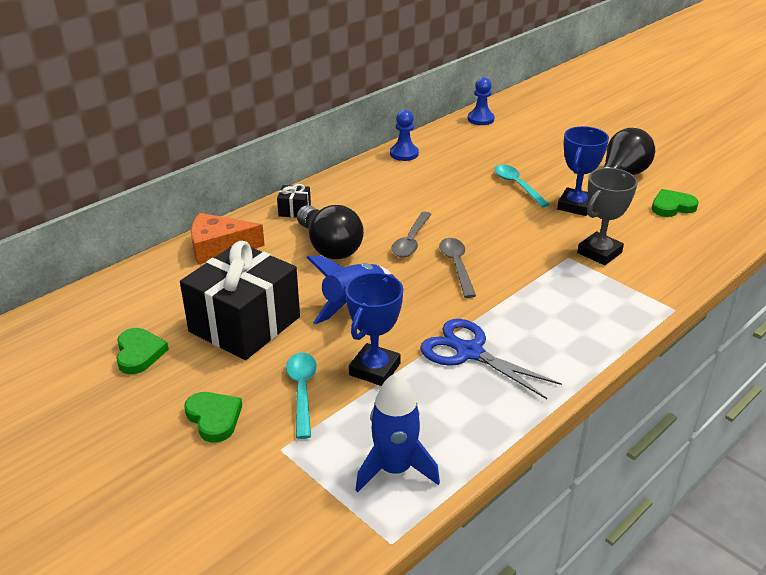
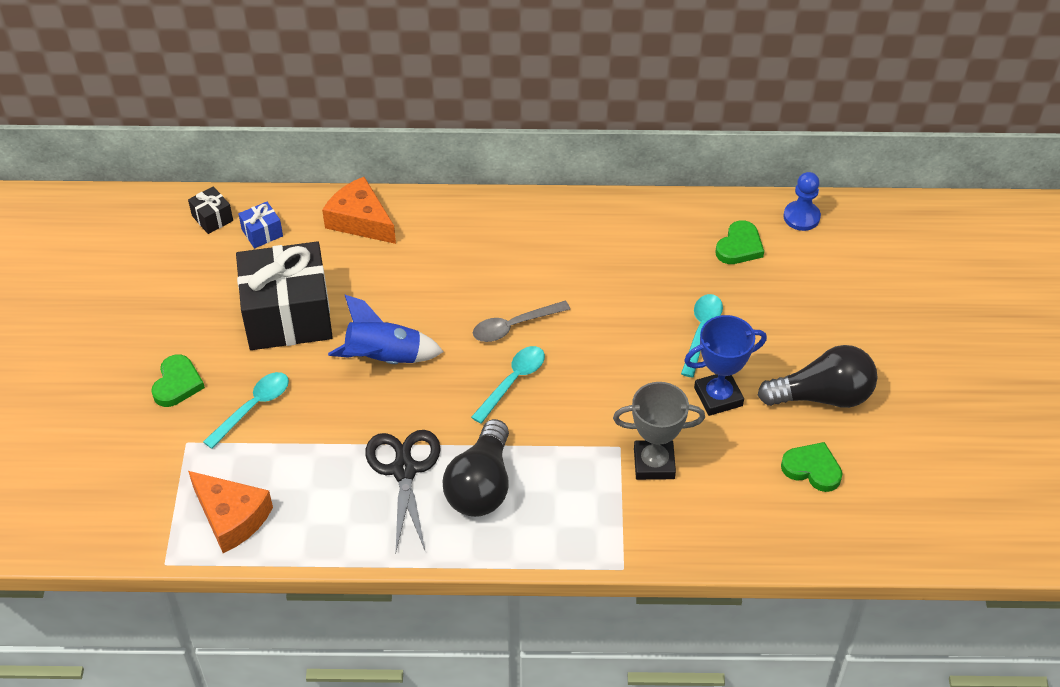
camera: 45 degrees right, 15 degrees up
(139, 353) = (194, 288): green heart -> green heart (739, 246)
(150, 292) = (262, 233): none -> blue gift
(294, 210) = (467, 219): black gift -> black gift (212, 218)
(329, 247) = (442, 283): black light bulb -> black light bulb (481, 485)
(374, 369) = (321, 429): blue trophy -> none
(395, 469) = (231, 517): blue rocket -> orange cheese
(404, 154) = (654, 214): blue pawn -> none
(456, 265) = (513, 381): grey spoon -> turquoise spoon
(469, 352) = (404, 470): blue scissors -> black scissors

